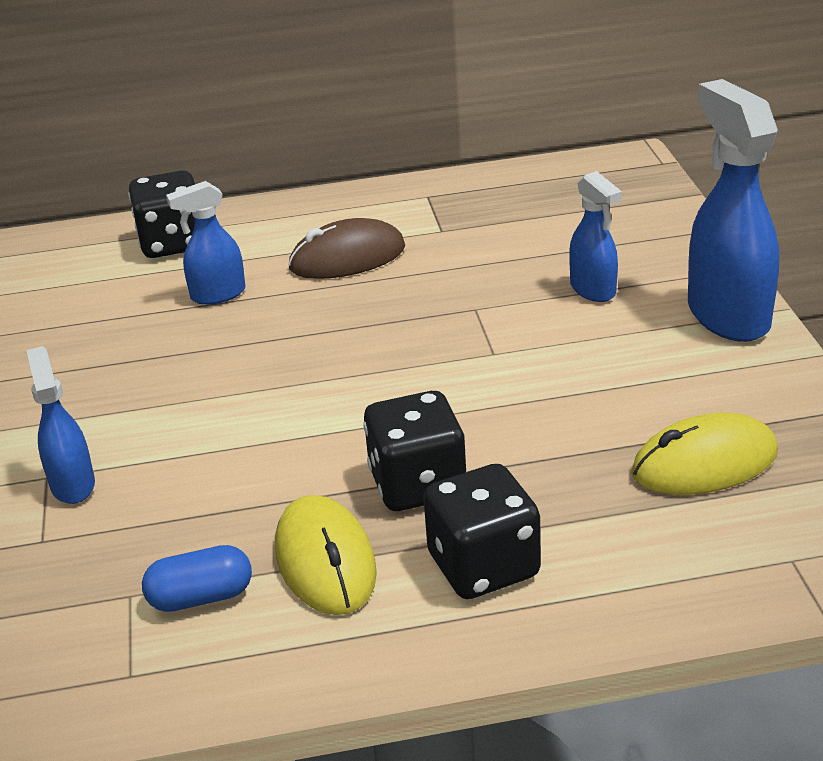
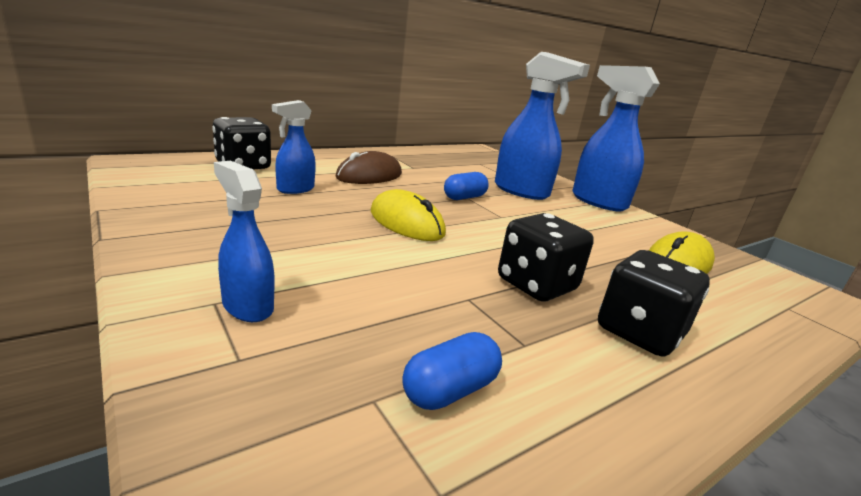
camera: 30 degrees left, 10 degrees down
(325, 561) = (527, 343): yellow mouse -> yellow mouse (406, 222)
(467, 308) = (464, 197): none -> blue capsule
(593, 290) = (521, 191): blue spray bottle -> blue spray bottle, size x1.79

